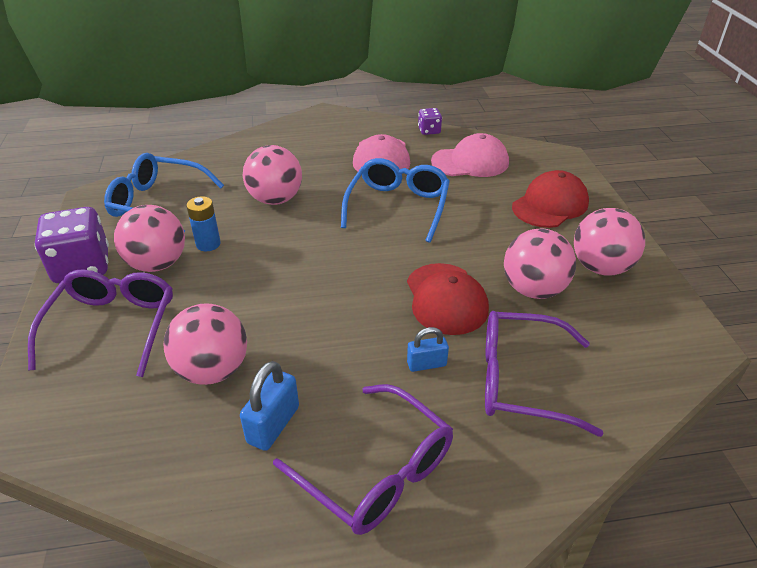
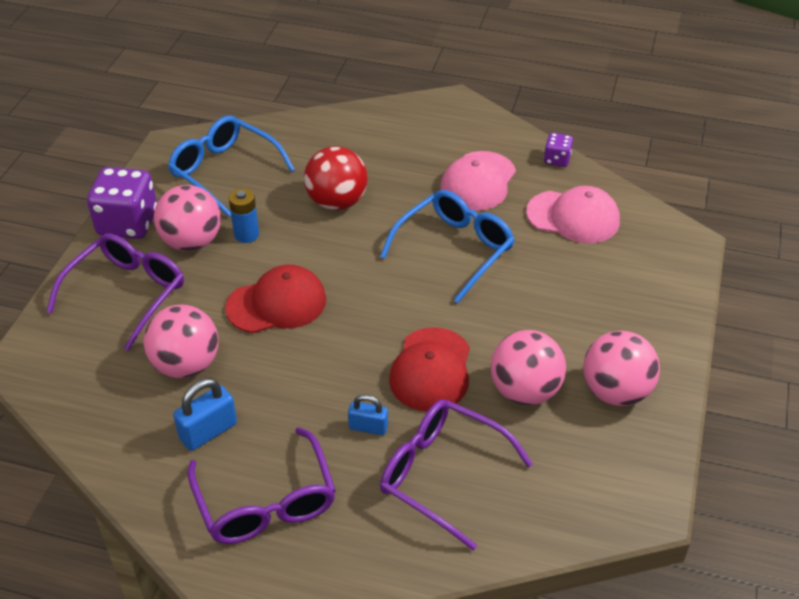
camera: 25 degrees right, 5 degrees up
(275, 199) = (337, 202): pink ball -> red ball
(550, 205) = (621, 300): red cap -> red cap (277, 303)

